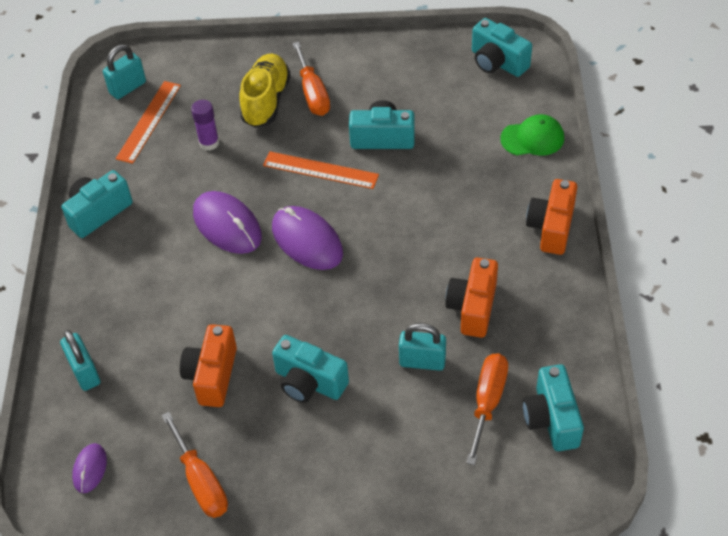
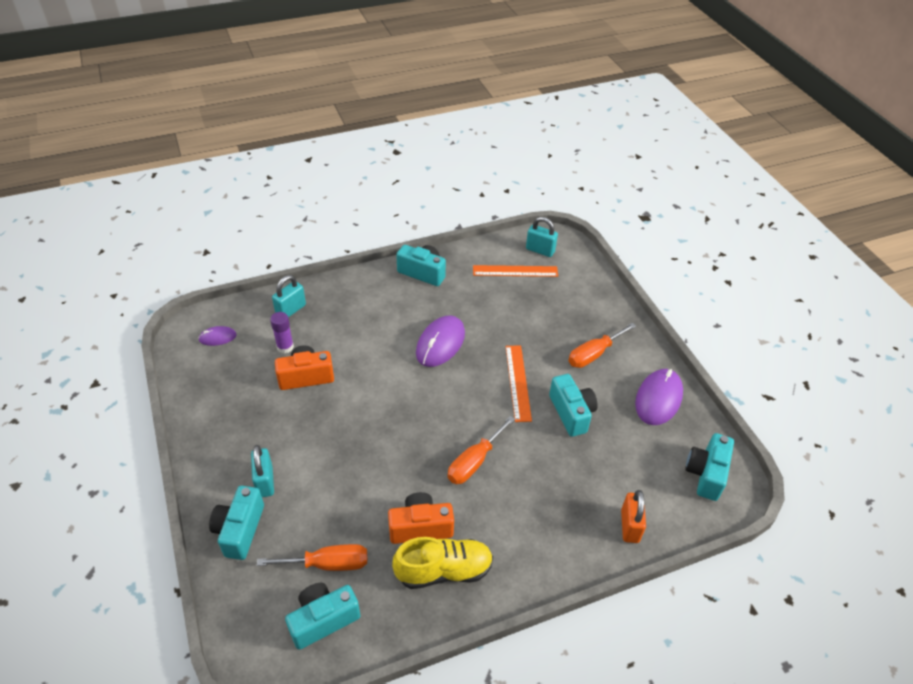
camera: 65 degrees right, 5 degrees down
(201, 481) = (218, 398): orange screwdriver -> orange screwdriver (474, 462)
(209, 143) = (512, 309): purple glue stick -> purple glue stick (285, 347)
(266, 101) = (570, 328): yellow shoe -> yellow shoe (444, 570)
(307, 241) = (445, 394): purple mouse -> purple mouse (658, 398)
(309, 382) = (315, 435): turquoise camera -> turquoise camera (240, 530)
(422, 361) = (355, 504): turquoise padlock -> turquoise padlock (265, 481)
(532, 138) = (630, 526): green cap -> orange padlock
(551, 227) = (532, 568): orange camera -> none

